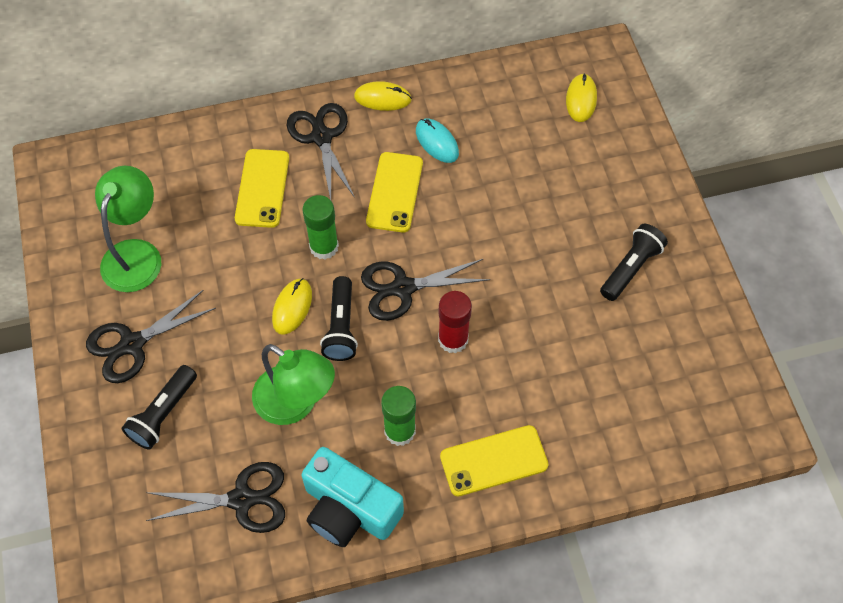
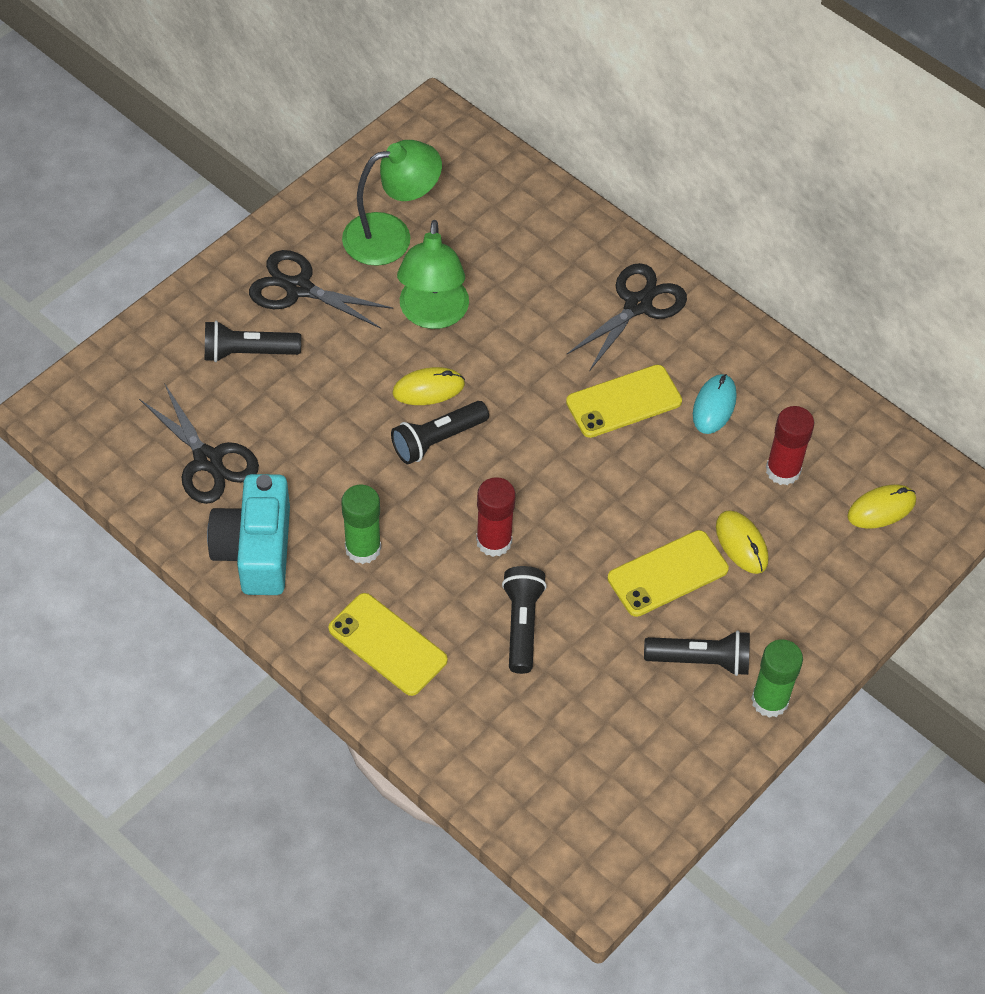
camera: 55 degrees right, 5 degrees down
(262, 188) = (539, 291): yellow phone -> yellow phone (667, 574)
(296, 403) = (331, 448): green lamp -> green lamp (432, 314)
(324, 247) = (514, 377): green glue stick -> green glue stick (769, 700)
(382, 98) = (728, 330): yellow mouse -> yellow mouse (741, 544)
(403, 288) = (519, 468): black scissors -> none
(515, 134) = (783, 470): none -> red glue stick
(533, 361) = (522, 624): none -> black flashlight

